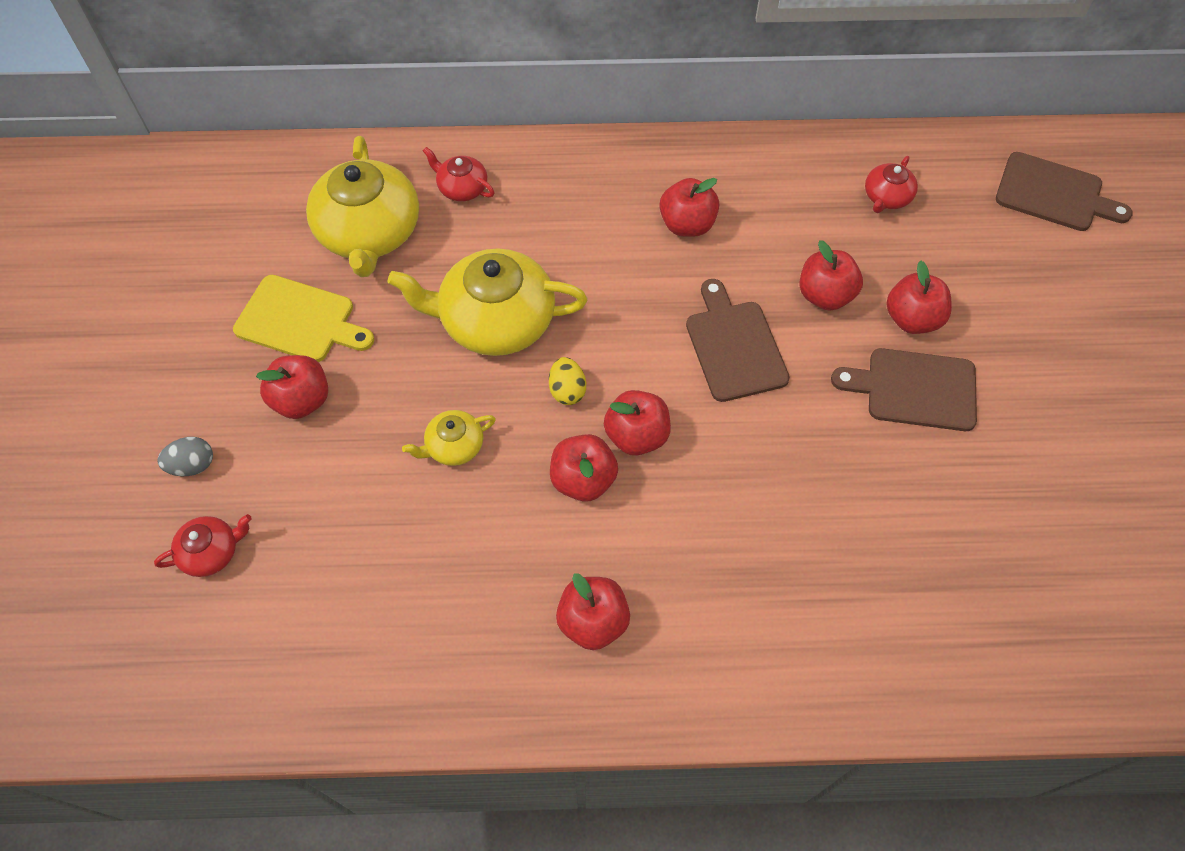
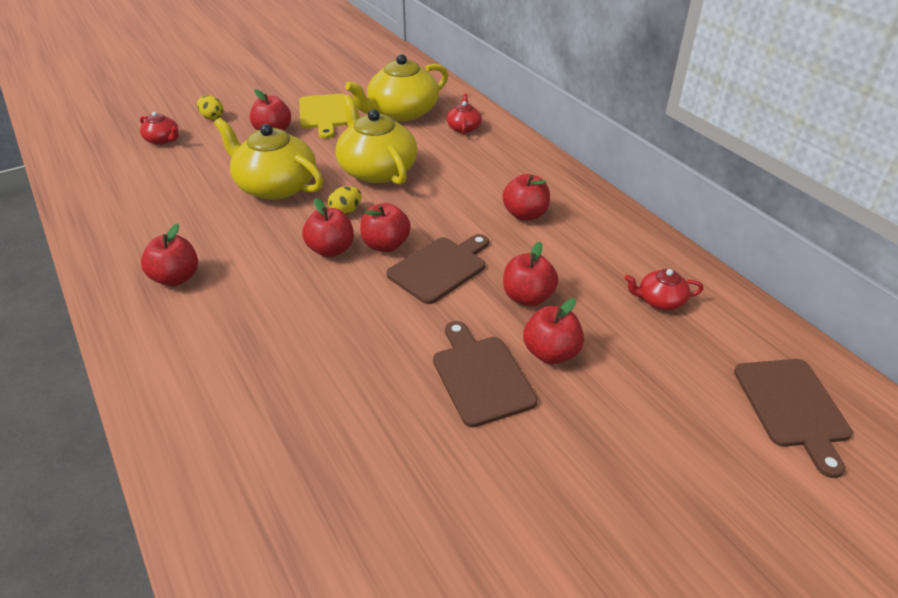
camera: 60 degrees right, 20 degrees down
(192, 465) = (212, 117): grey egg -> yellow egg
(454, 446) = (275, 186): yellow teapot -> yellow teapot, size x2.09
(583, 480) = (281, 239): red apple -> red apple (386, 245)

